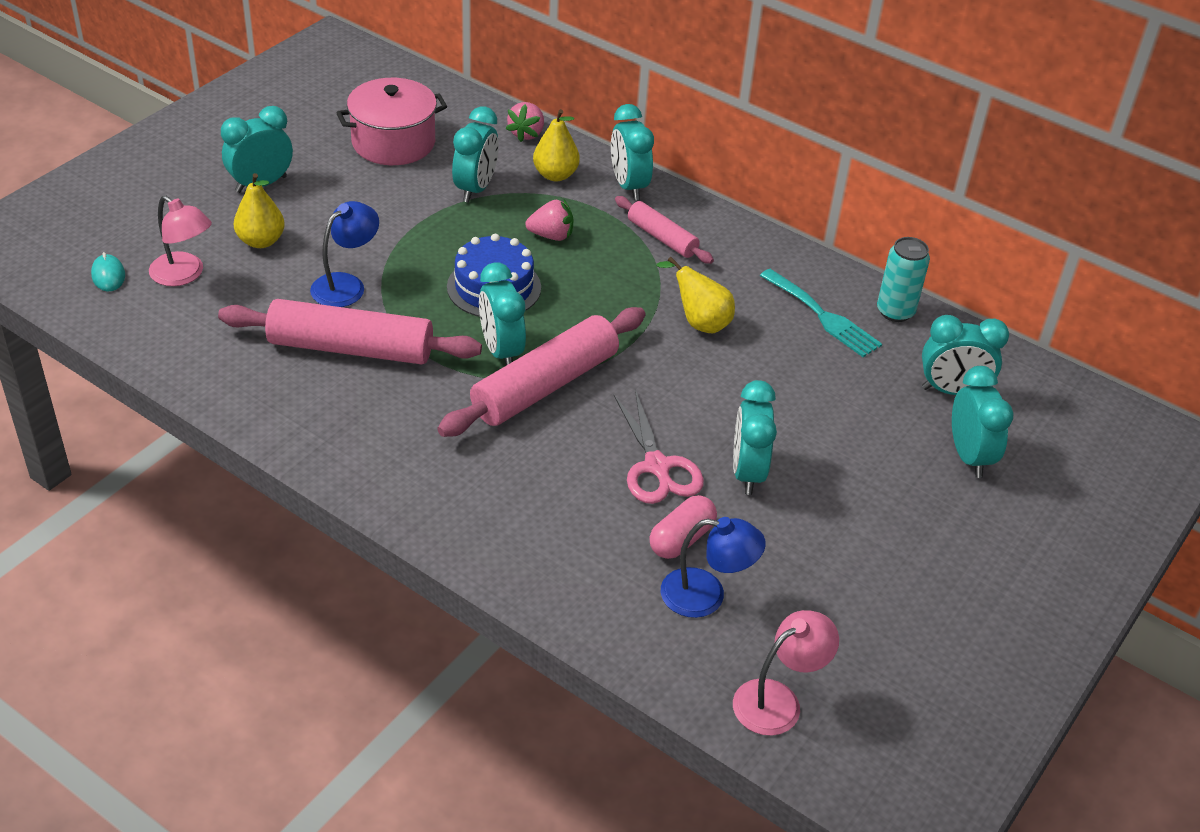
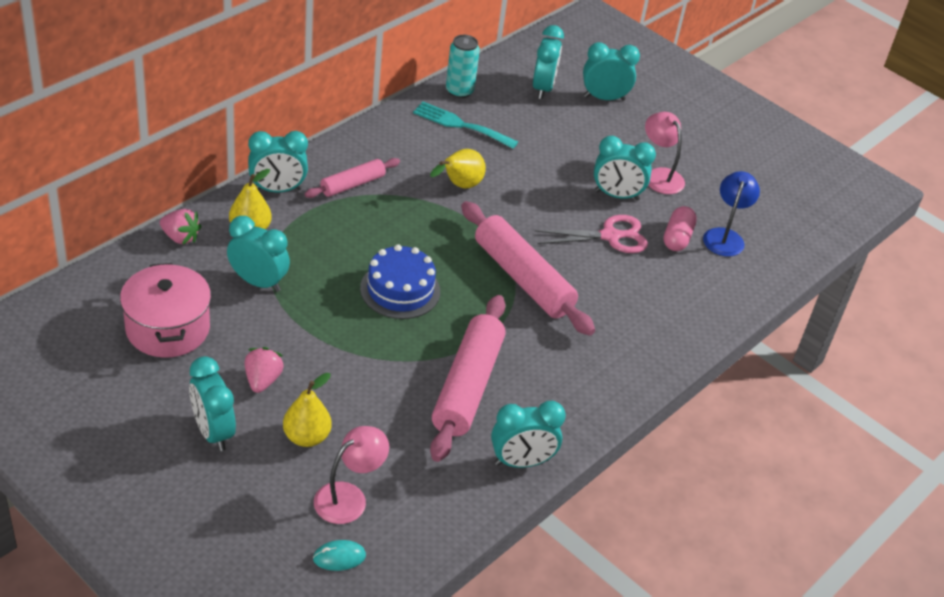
camera: 85 degrees left, 0 degrees up
(346, 285) = (382, 382): blue lamp -> none
(501, 351) = (481, 297): turquoise clock -> turquoise clock (521, 462)
(551, 235) = (337, 246): pink strawberry -> pink strawberry (262, 380)
(681, 539) = (677, 238): pink capsule -> pink capsule turned 60 degrees clockwise
(778, 700) = (803, 224): pink lamp -> pink lamp (659, 175)
(823, 316) = (460, 125): turquoise fork -> turquoise fork turned 120 degrees counterclockwise

